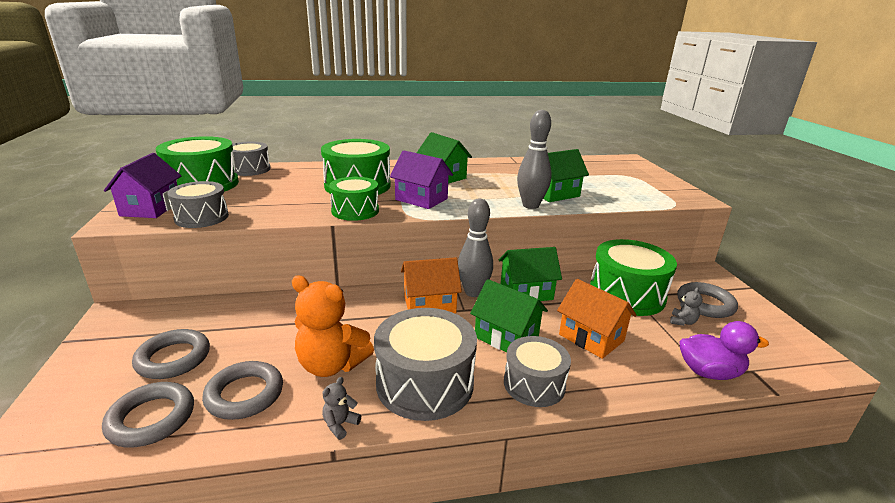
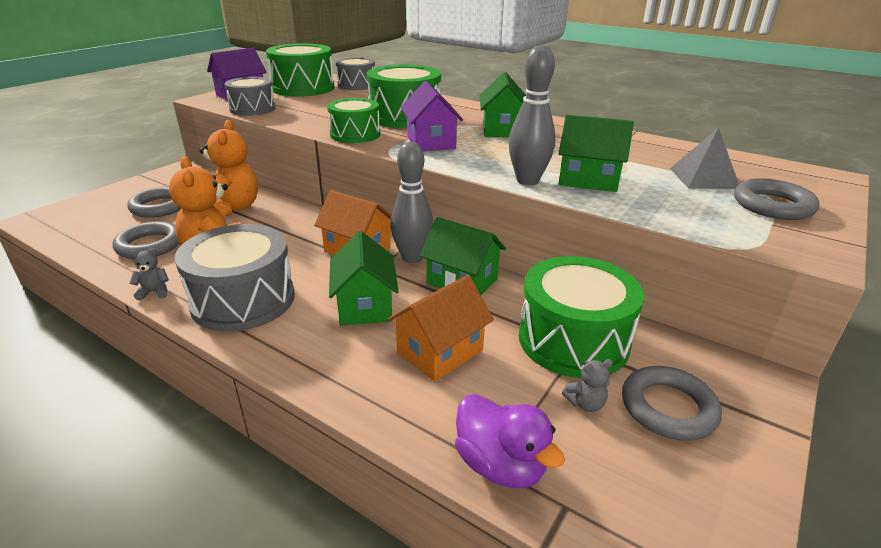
camera: 45 degrees right, 5 degrees up
(151, 418) = (97, 233): grey ring -> grey ring (772, 205)
(260, 323) = (232, 208): none -> orange teddy bear
(534, 384) = (310, 351): grey drum -> none
(591, 337) = (440, 352): orange house -> orange house turned 45 degrees clockwise
(593, 175) = (703, 178): none -> grey pyramid

